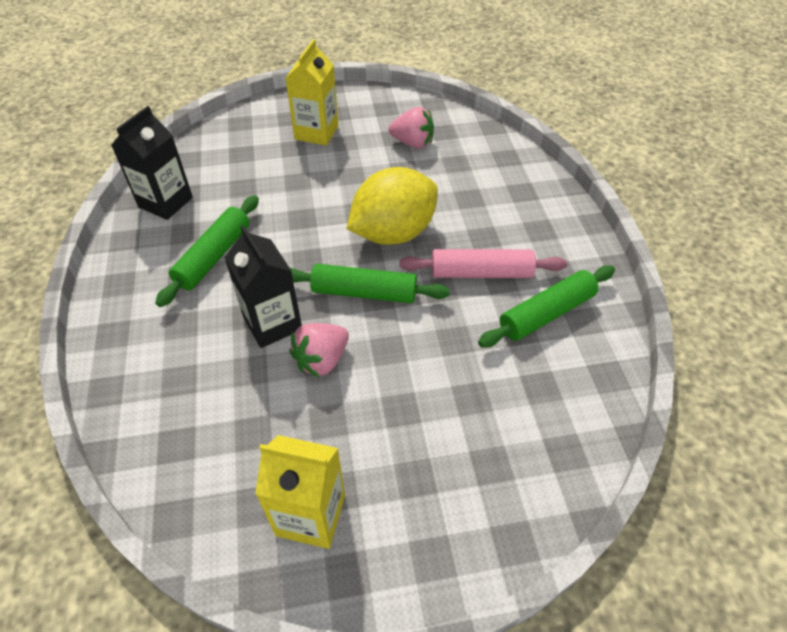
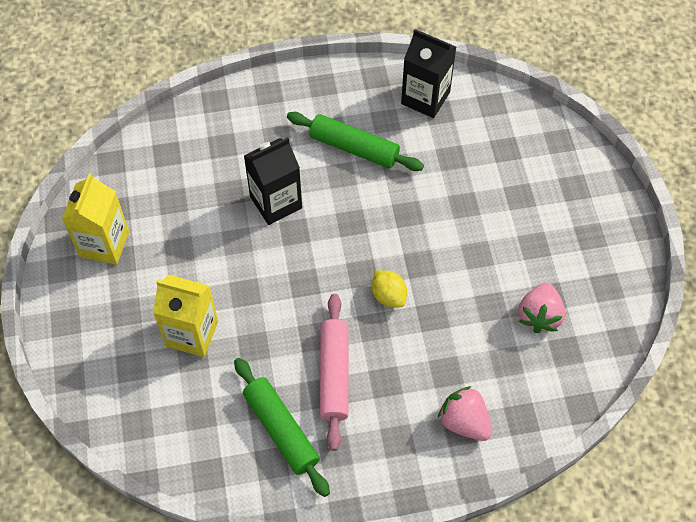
camera: 90 degrees right, 10 degrees up
(316, 132) = (549, 216): yellow carton -> yellow carton (192, 334)
(322, 360) = (236, 242): pink strawberry -> pink strawberry (464, 422)
(364, 292) = (310, 272): green rolling pin -> none
(393, 233) = (388, 296): yellow lemon -> yellow lemon, size x0.45

